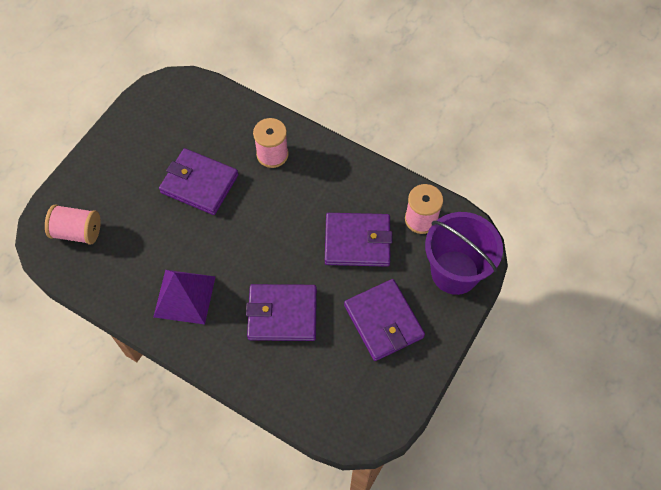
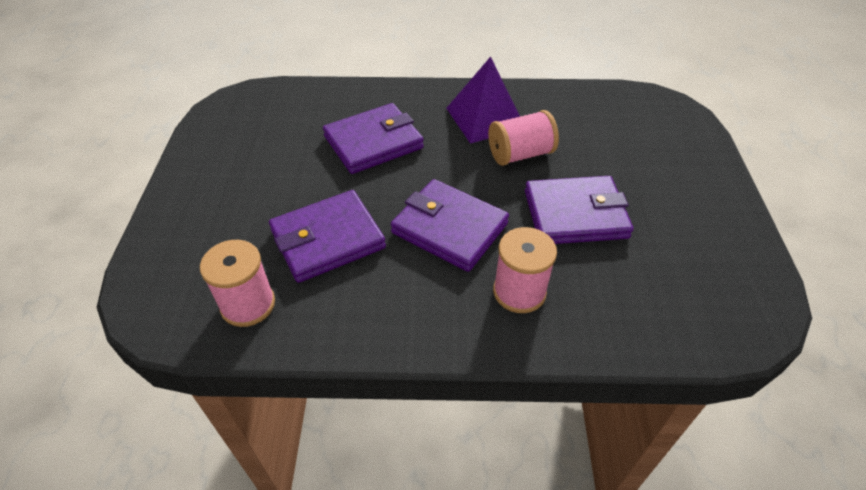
camera: 150 degrees right, 15 degrees down
(77, 232) = (644, 121): pink spool -> pink spool (520, 154)
(383, 321) = (254, 178): purple wallet -> purple wallet (449, 228)
(455, 272) = (176, 260): purple bucket -> none

